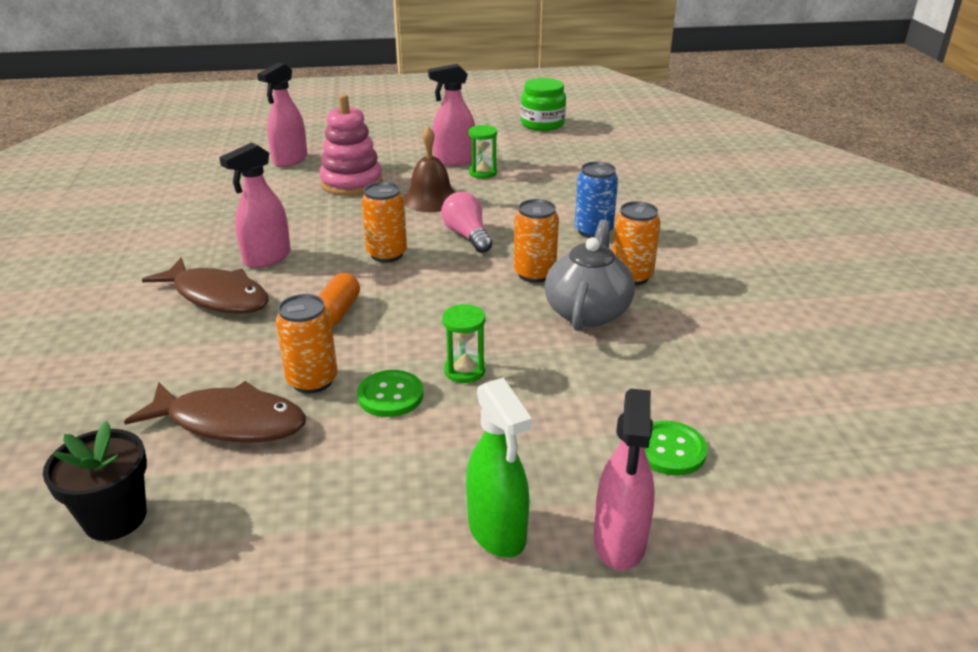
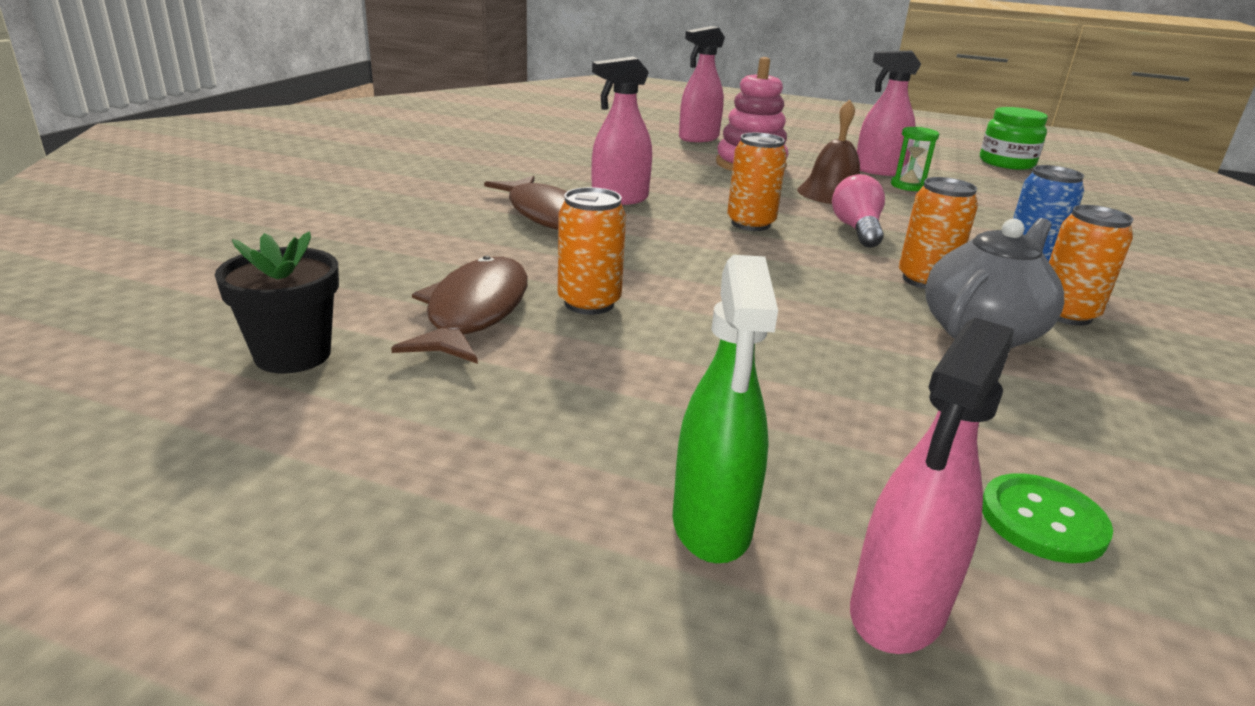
camera: 25 degrees right, 5 degrees down
(230, 422) = (474, 312): brown fish -> brown fish turned 120 degrees counterclockwise
(337, 312) = (660, 256): orange capsule -> none
(390, 395) = (668, 341): green button -> none
(464, 371) = (777, 344): green hourglass -> none

